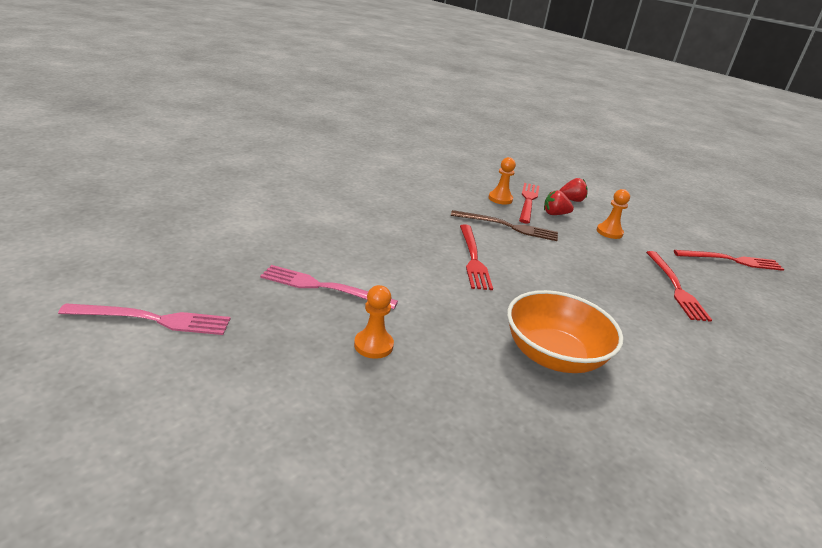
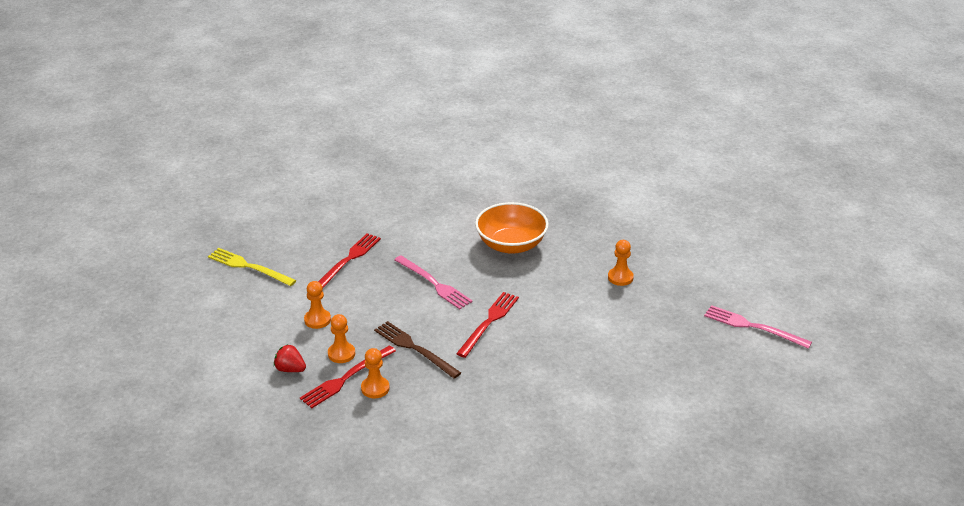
camera: 145 degrees left, 5 degrees up
(324, 287) = (630, 324): pink fork -> pink fork (433, 283)
(555, 214) = (341, 354): red strawberry -> orange pawn
(731, 260) = (249, 267): red fork -> yellow fork

